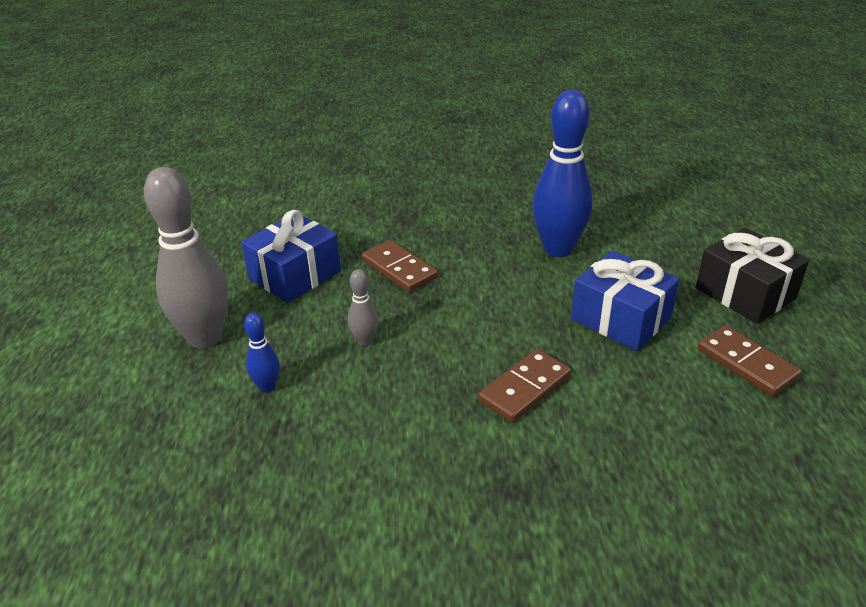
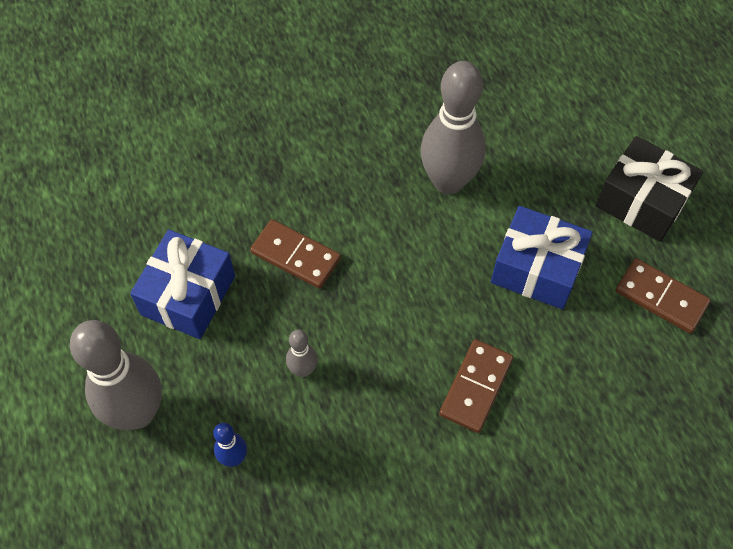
camera: 20 degrees left, 25 degrees up
(558, 249) = (448, 181): blue bowling pin -> grey bowling pin

